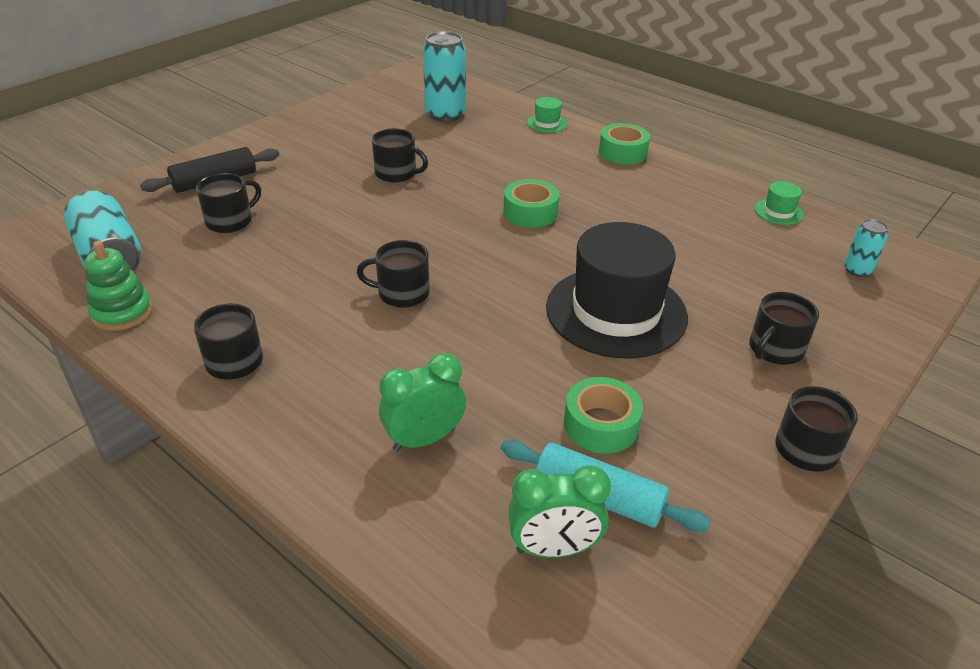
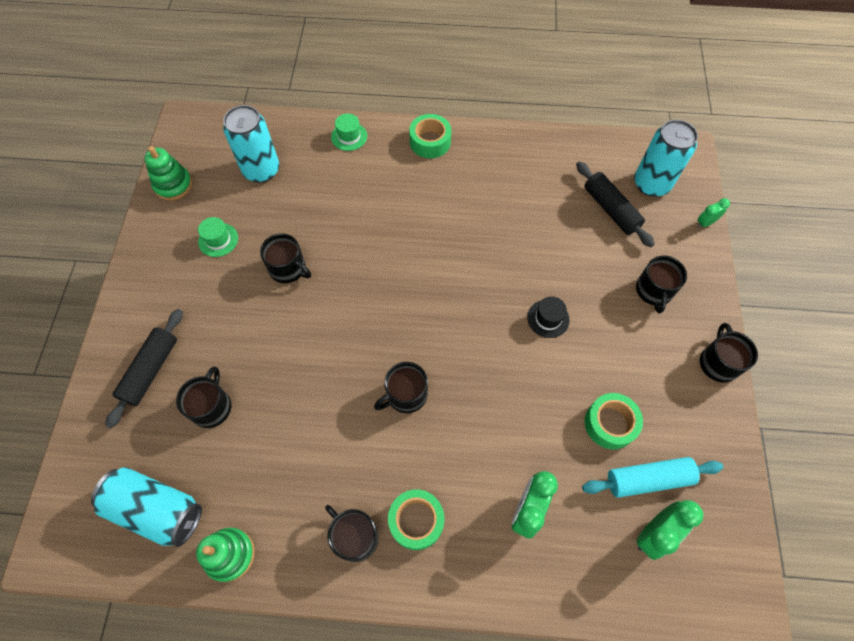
camera: 35 degrees left, 25 degrees up
(365, 97) = (173, 185): none -> green stacking toy
(396, 173) = (288, 268): black mug -> black mug turned 45 degrees clockwise
(530, 212) = (420, 252): green tape -> green tape (416, 521)
(616, 312) = (548, 318): black hat -> black hat, size x0.40
(778, 212) = (572, 150): green hat -> green hat (218, 240)
(782, 268) = (610, 209): none -> black rolling pin
(857, 270) = (651, 184): turquoise can -> turquoise can, size x1.90
(905, 327) = (705, 223): none -> green clock

